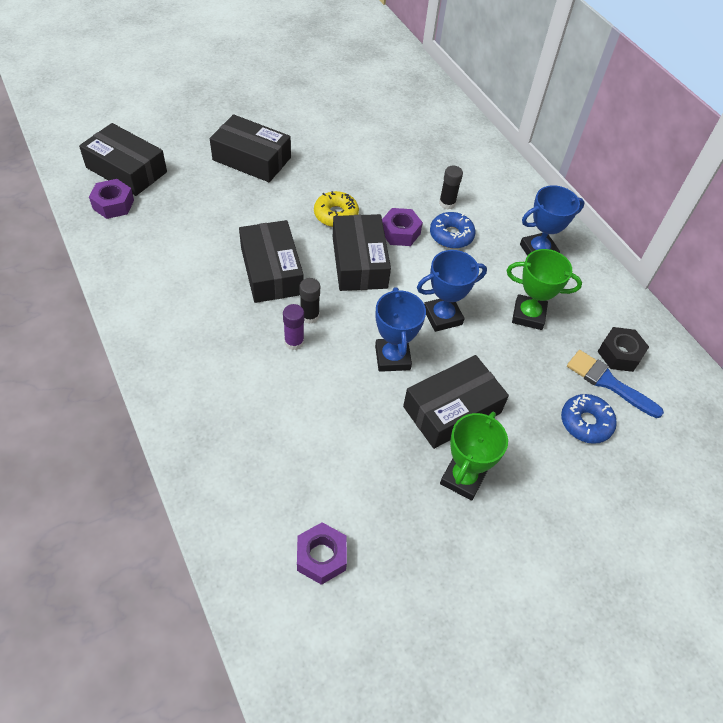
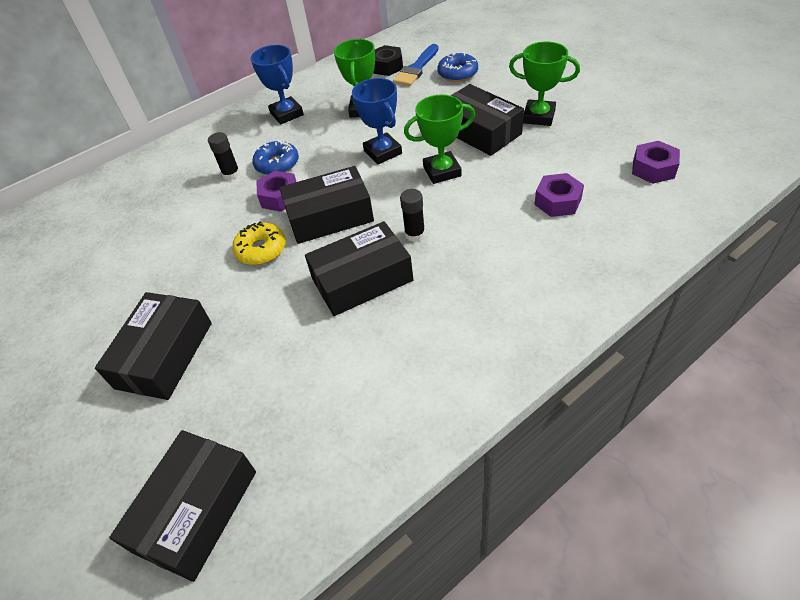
camera: 90 degrees left, 5 degrees down
(113, 204) = (279, 497): purple nut -> purple nut (557, 201)
(294, 342) = (452, 237): purple glue stick -> none
(392, 357) = (442, 171): blue trophy -> green trophy

